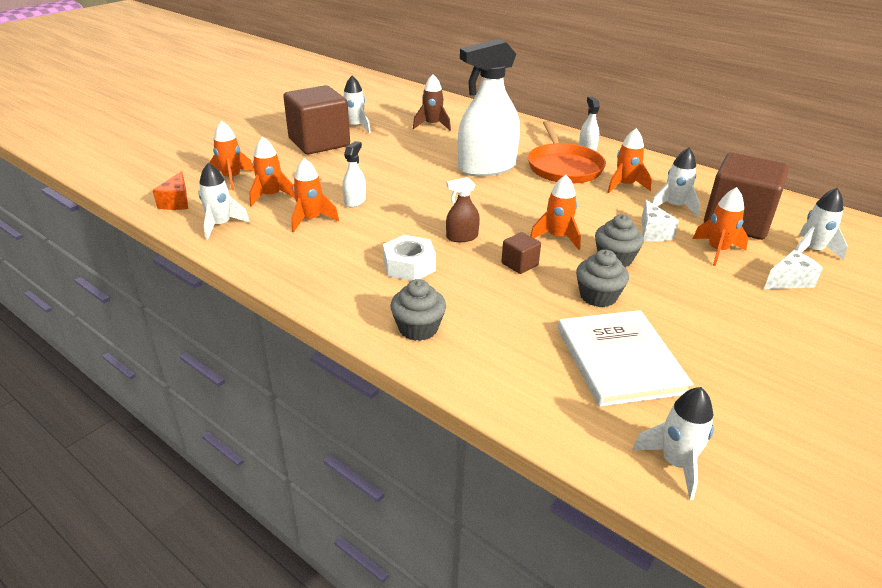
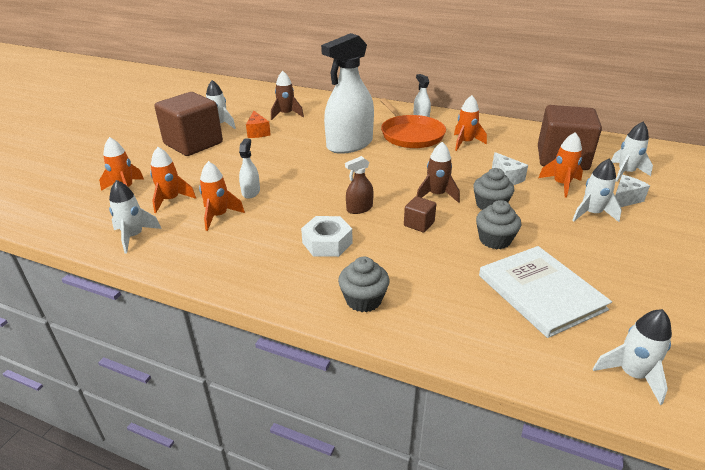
camera: 15 degrees left, 0 degrees up
(177, 202) = (79, 221): orange cheese -> orange cheese (258, 132)
(557, 237) = (436, 195): orange rocket -> brown rocket
(674, 207) = (510, 154): white rocket -> white rocket (591, 214)

